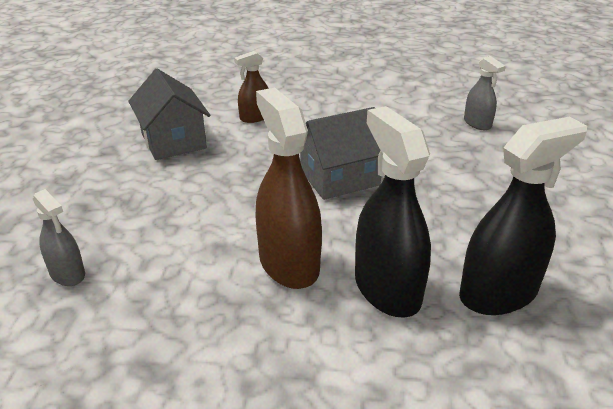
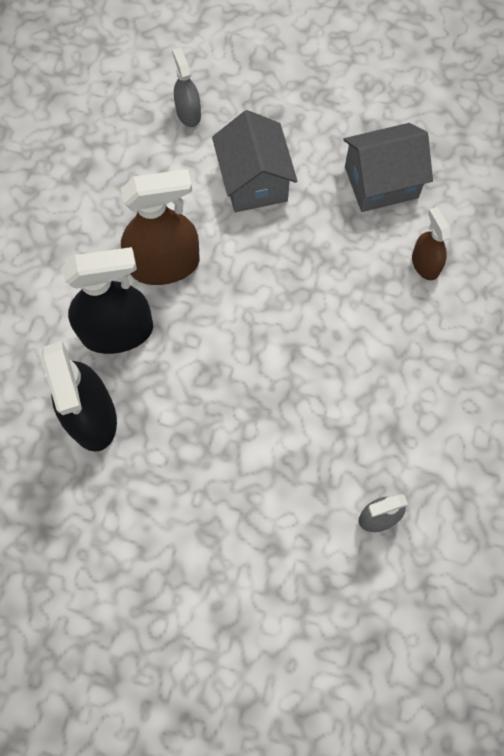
camera: 100 degrees right, 35 degrees up
(67, 274) = (188, 113): grey spray bottle -> grey spray bottle turned 105 degrees clockwise
(339, 178) = (284, 329): grey house -> grey house (254, 181)

